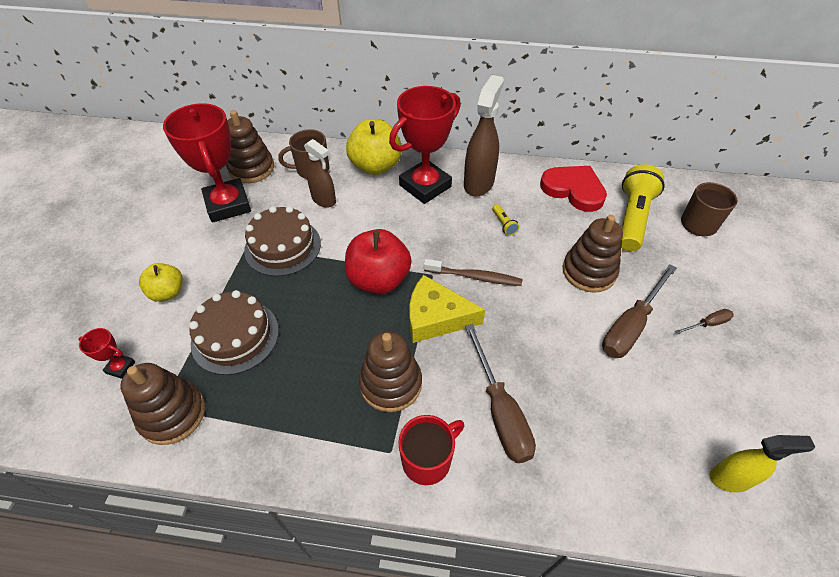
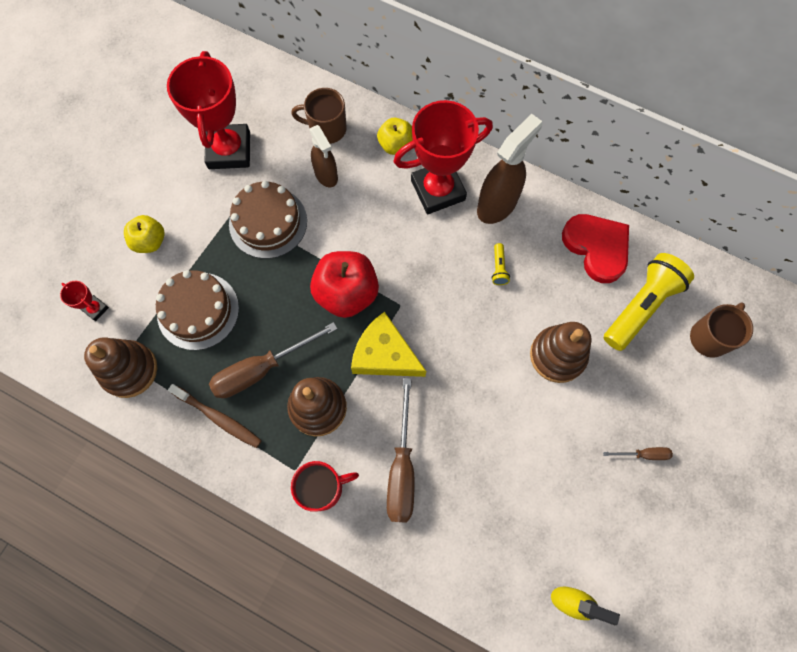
camera: 20 degrees right, 20 degrees up
(251, 168) = (265, 107): brown stacking toy -> none
(376, 166) = (396, 145): yellow apple -> yellow apple, size x0.60
(475, 277) = (440, 322): brown toothbrush -> brown toothbrush (218, 418)
(630, 325) = (566, 429): brown screwdriver -> brown screwdriver (261, 369)

